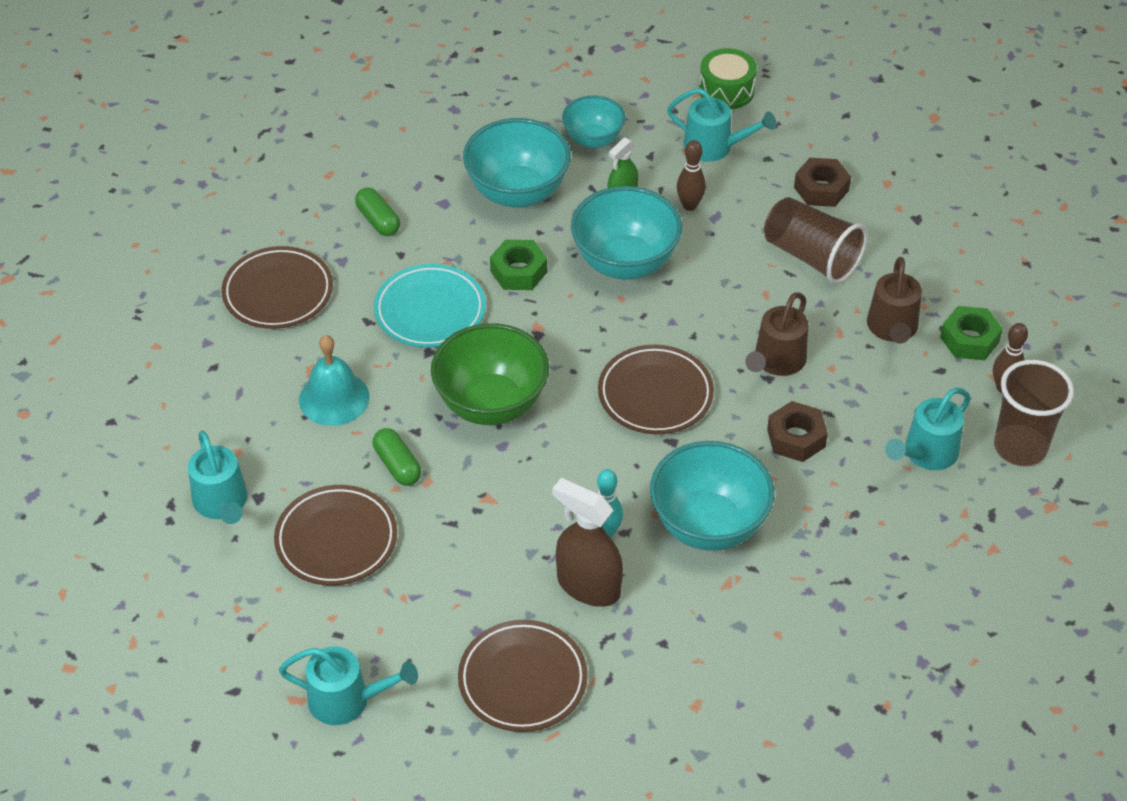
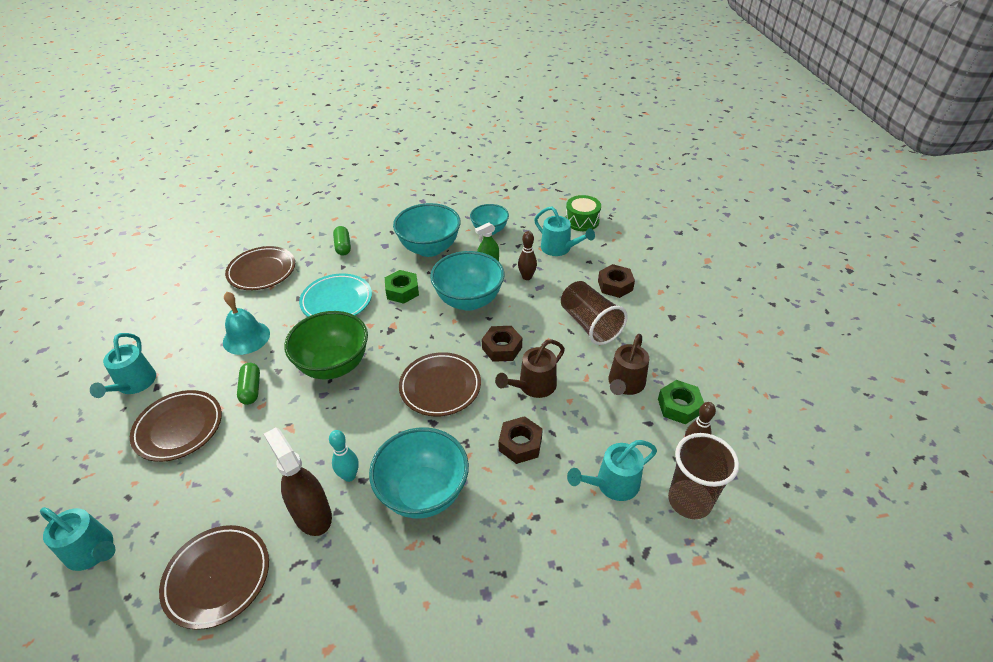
camera: 20 degrees right, 5 degrees down
(709, 320) = (502, 348): none -> brown nut

